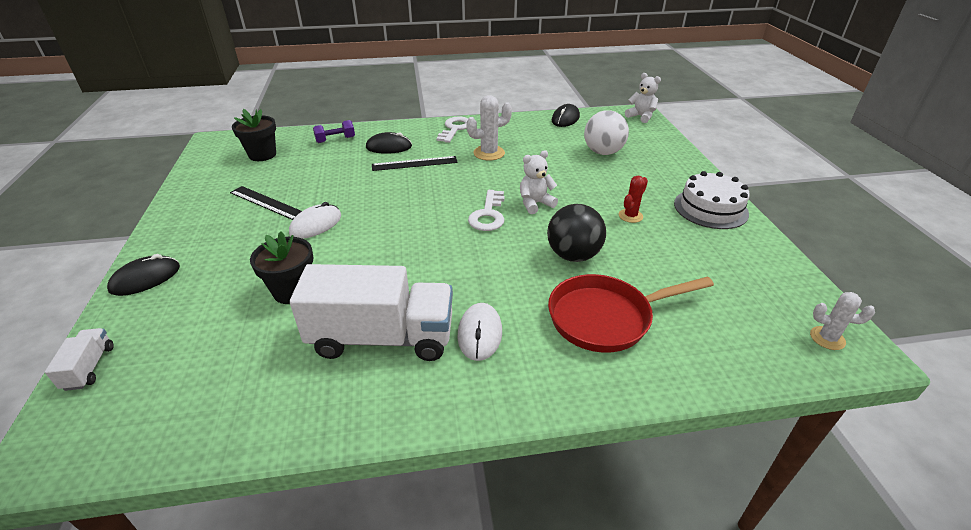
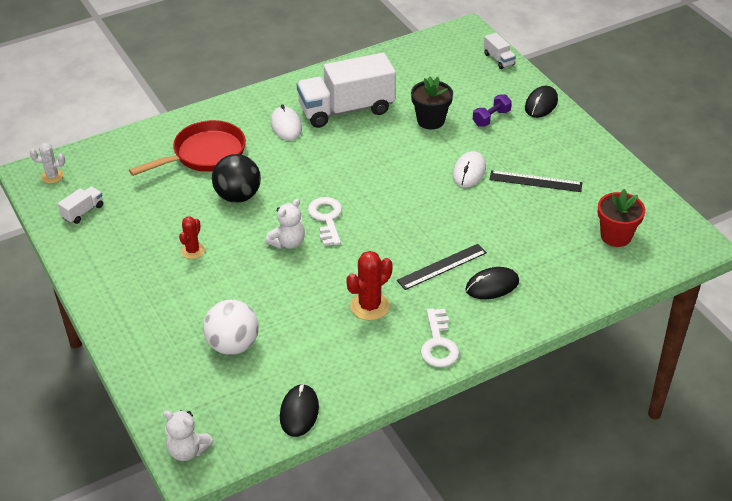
camera: 160 degrees right, 5 degrees up
(262, 155) = (616, 236): black flower pot -> red flower pot
(335, 140) = (565, 281): purple dumbbell -> purple dumbbell (491, 118)
(489, 153) = (369, 306): white cactus -> red cactus
(710, 208) = (112, 281): white cake -> none
(763, 279) = (83, 212): none -> white truck

